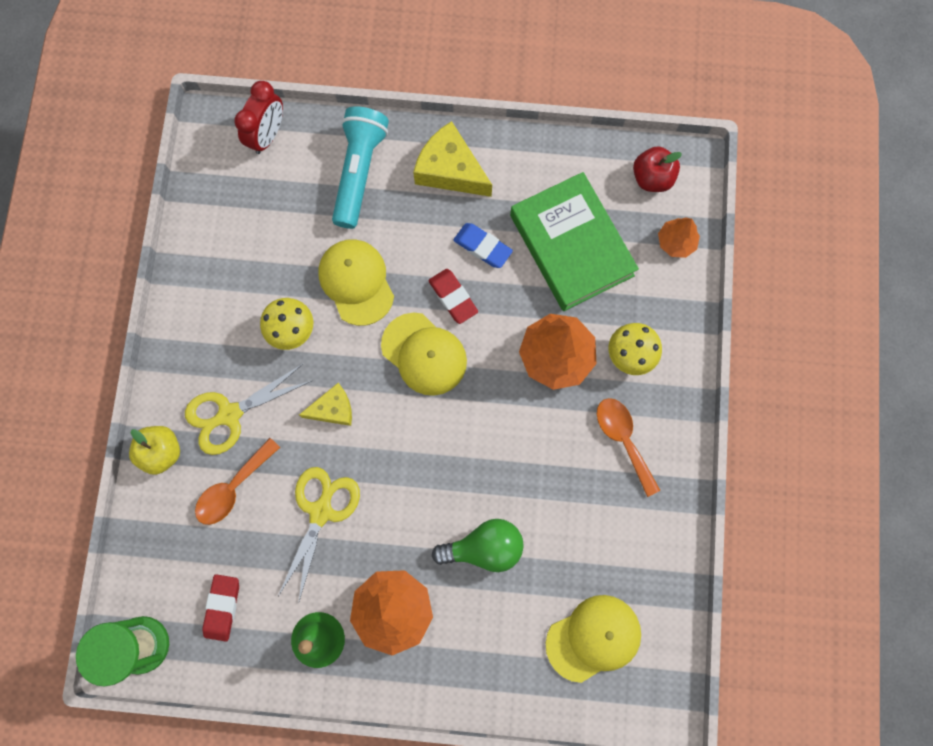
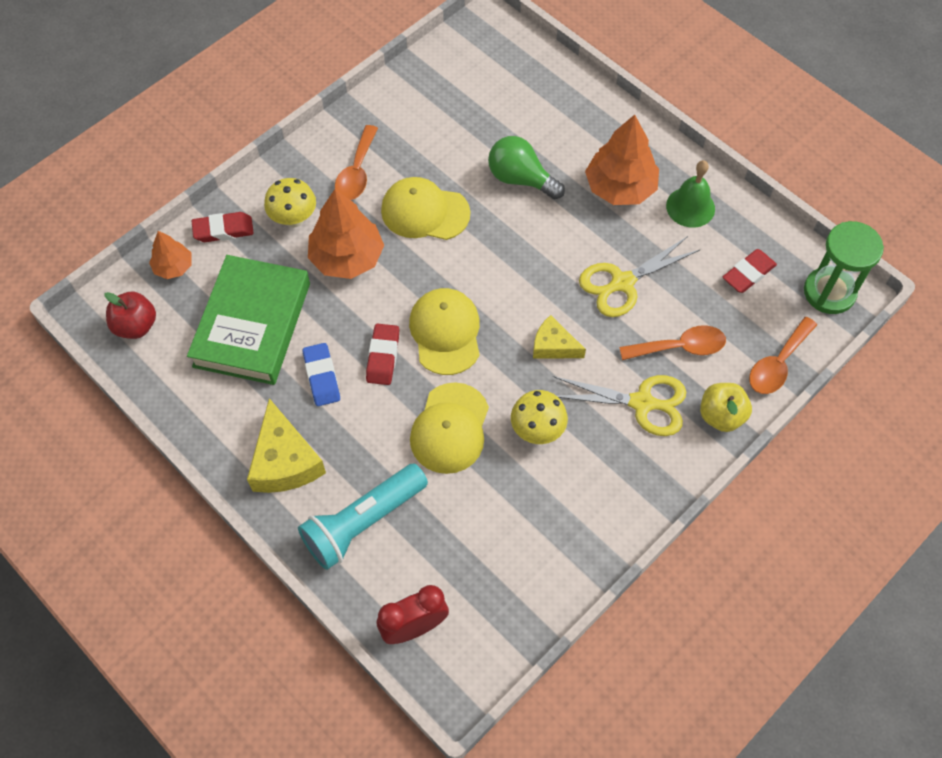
camera: 140 degrees left, 15 degrees down
(145, 535) = (777, 364): none -> orange spoon
(593, 638) = (495, 83): yellow cap -> yellow cap (425, 212)
(672, 301) = (223, 230): none -> red eraser

